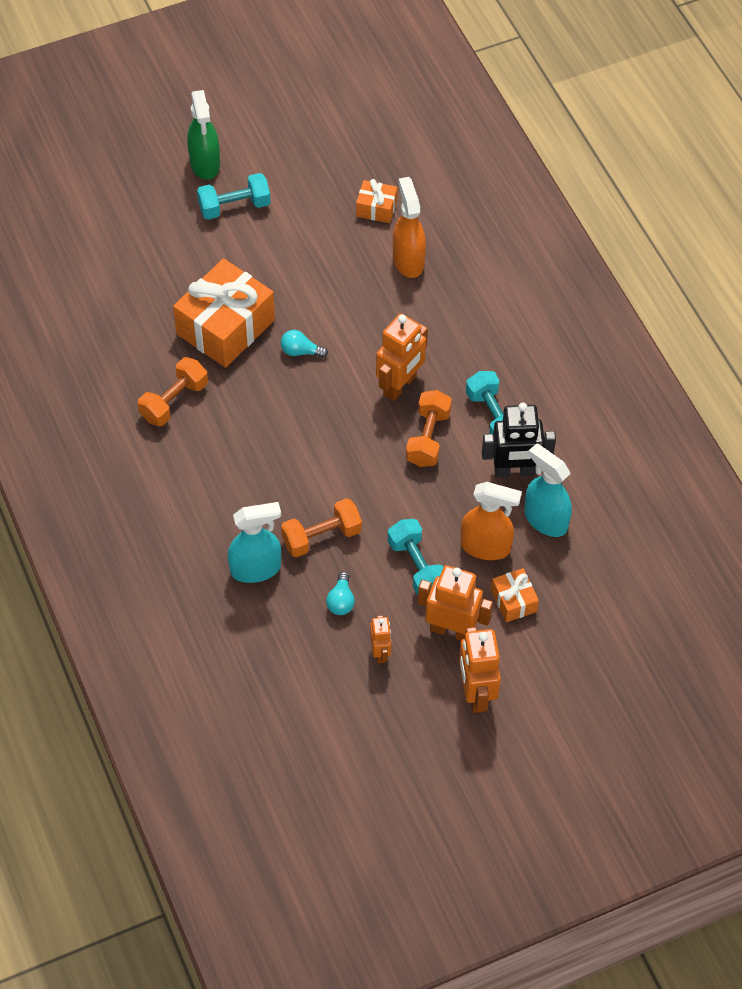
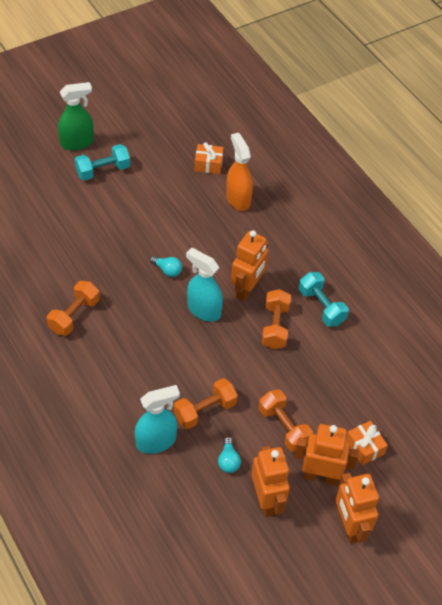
camera: 10 degrees left, 5 degrees down
(205, 164) = (77, 143): green spray bottle -> green spray bottle turned 90 degrees counterclockwise
(225, 327) = (107, 257): orange gift -> none
(300, 351) = (167, 270): turquoise light bulb -> turquoise light bulb turned 150 degrees counterclockwise
(380, 652) = (267, 500): orange robot -> orange robot, size x1.78
(416, 566) = (283, 427): turquoise dumbbell -> orange dumbbell
(486, 547) = (334, 406): orange spray bottle -> none
(514, 471) = (345, 346): black robot -> none
(545, 519) = (376, 381): turquoise spray bottle -> turquoise spray bottle (203, 310)

